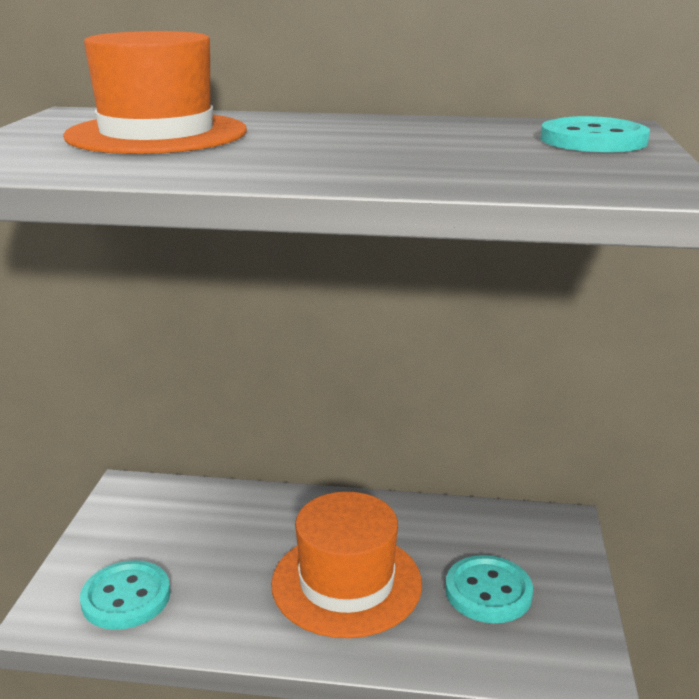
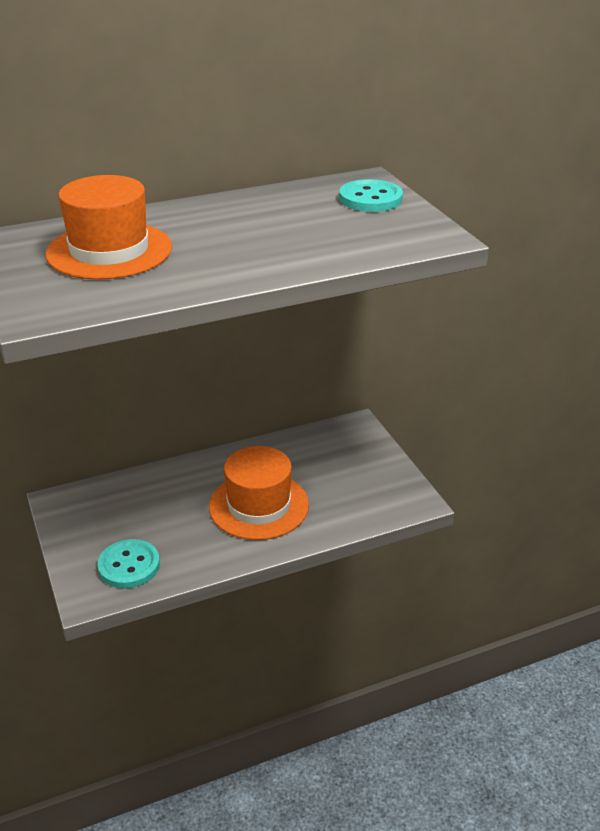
camera: 30 degrees left, 10 degrees up
(488, 592) = (342, 480): turquoise button -> none

